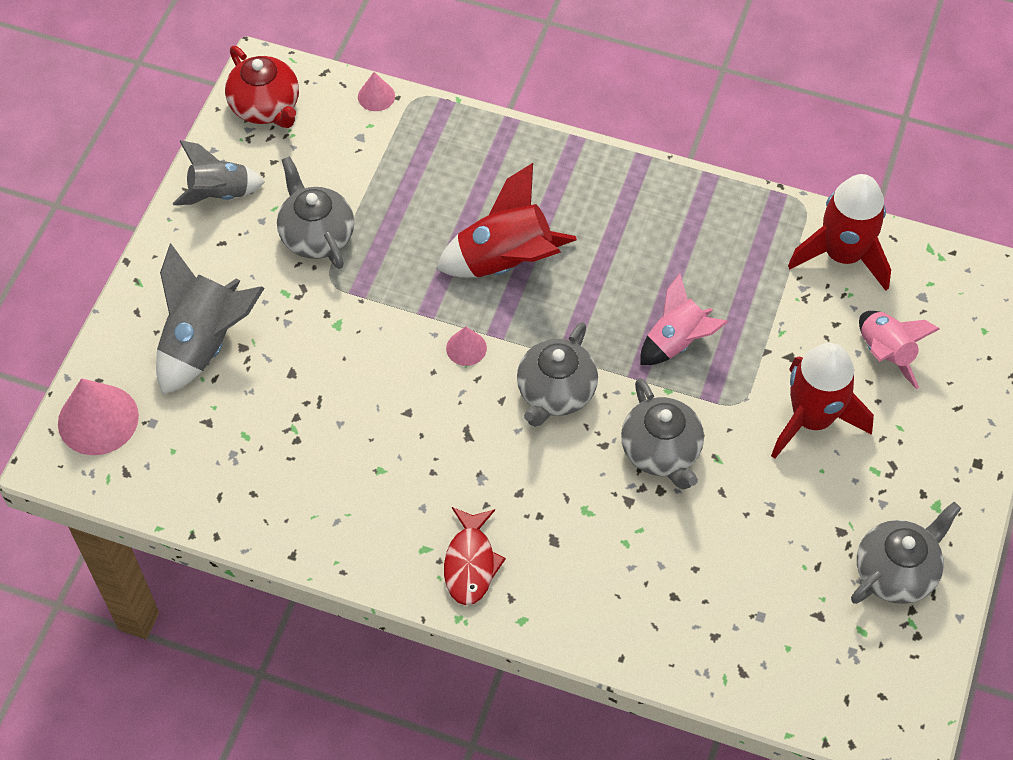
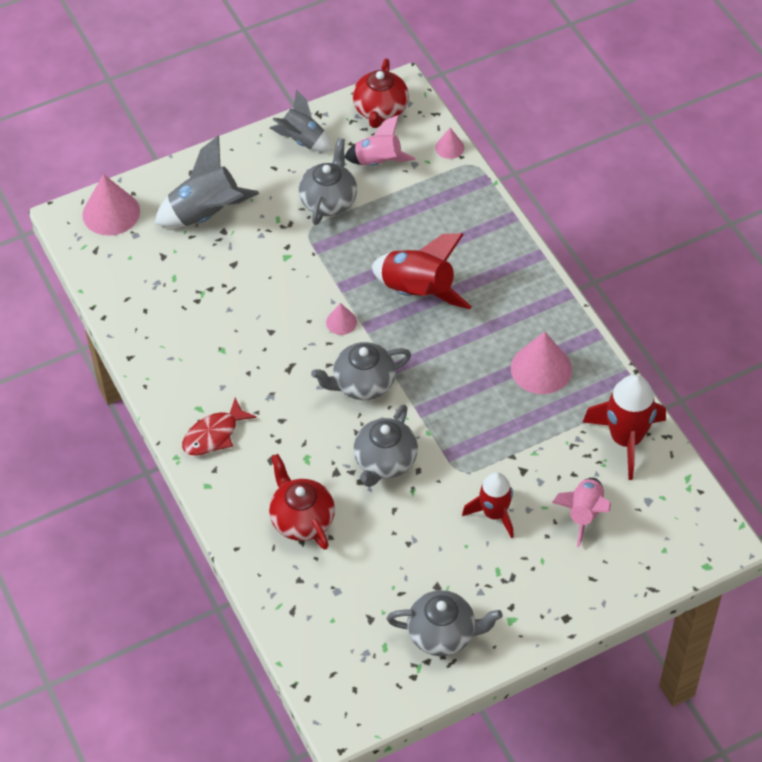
camera: 45 degrees right, 5 degrees down
(649, 575) = (302, 519): none -> red teapot
(677, 342) = (465, 410): pink rocket -> pink rocket (378, 162)
(698, 247) = (541, 368): none -> pink cone
(812, 419) = (494, 514): red rocket -> red rocket, size x0.66

